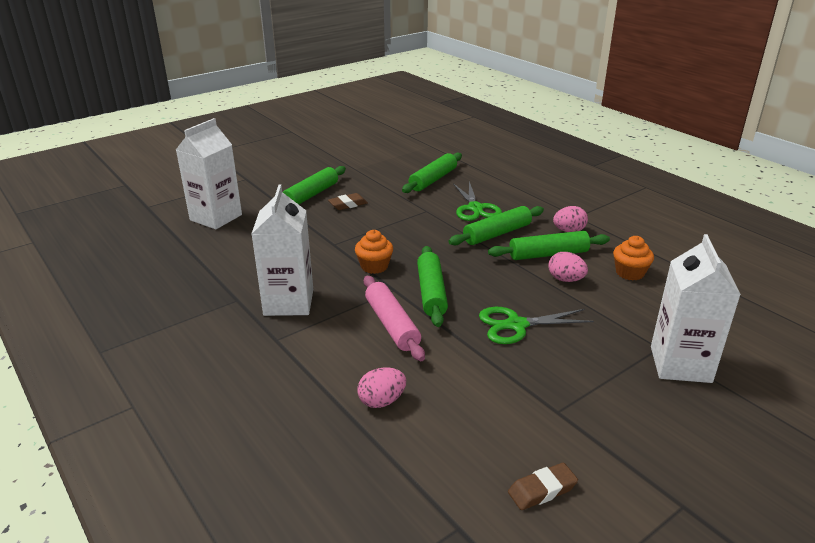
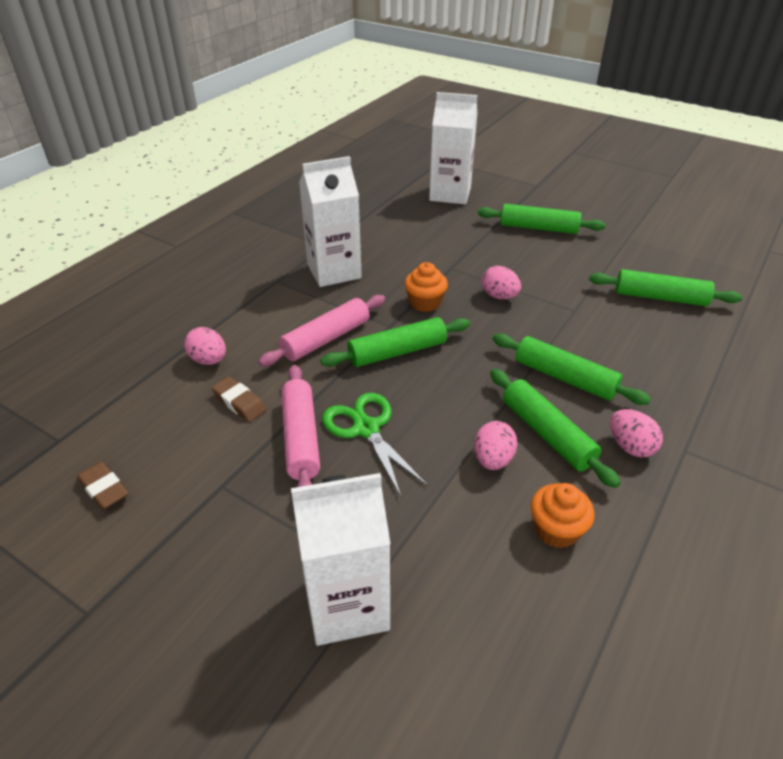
camera: 70 degrees right, 10 degrees up
(348, 204) = (539, 255): brown eraser -> brown eraser (239, 402)
(389, 233) = (499, 296): none -> pink egg
(475, 208) = (616, 347): green scissors -> none
(514, 359) = (300, 438): none -> pink rolling pin

